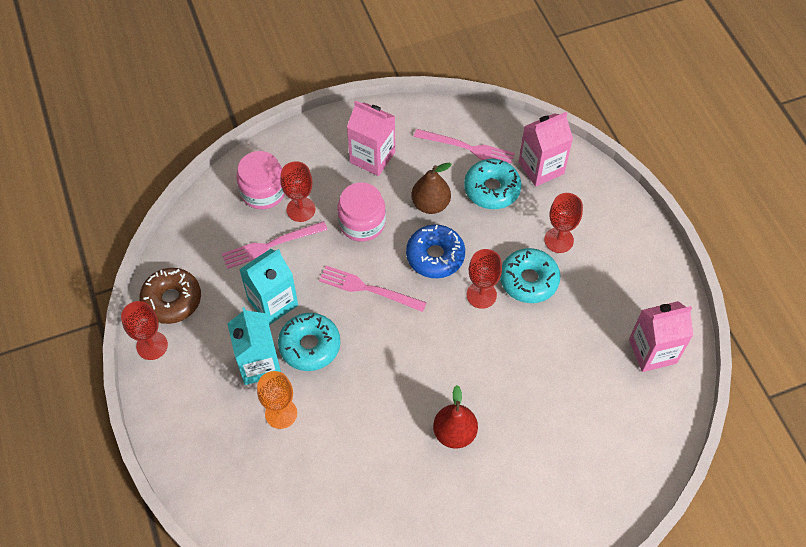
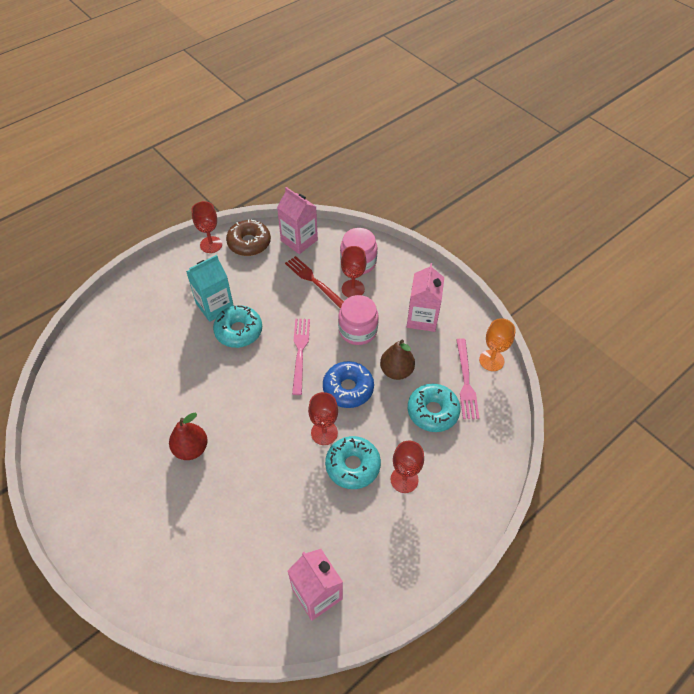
camera: 70 degrees right, 5 degrees down
(271, 245) = (314, 281): pink fork -> red fork
(273, 302) = (267, 298): turquoise carton -> none
(281, 413) = (179, 331): orange goblet -> orange goblet (491, 360)
(541, 168) = (474, 444): pink carton -> pink carton (299, 240)

